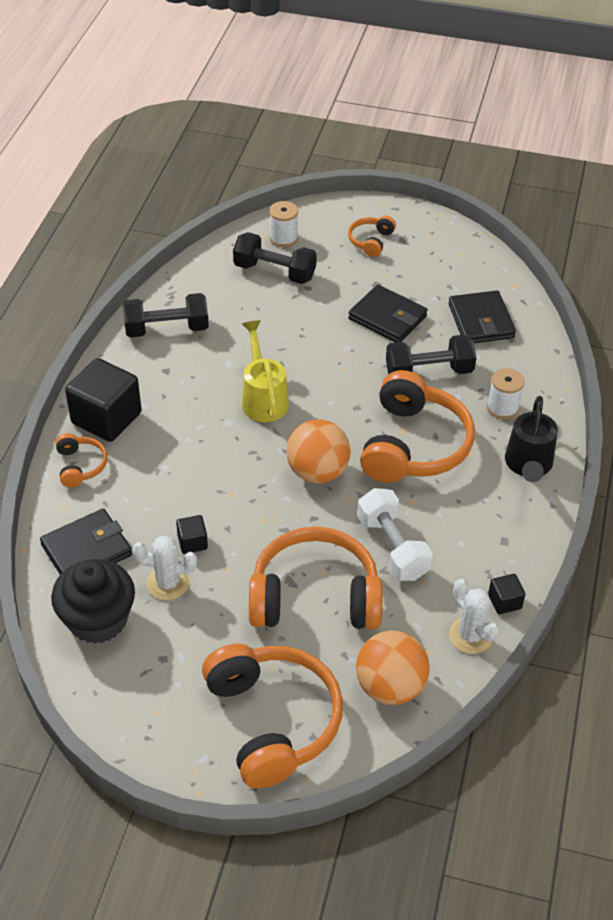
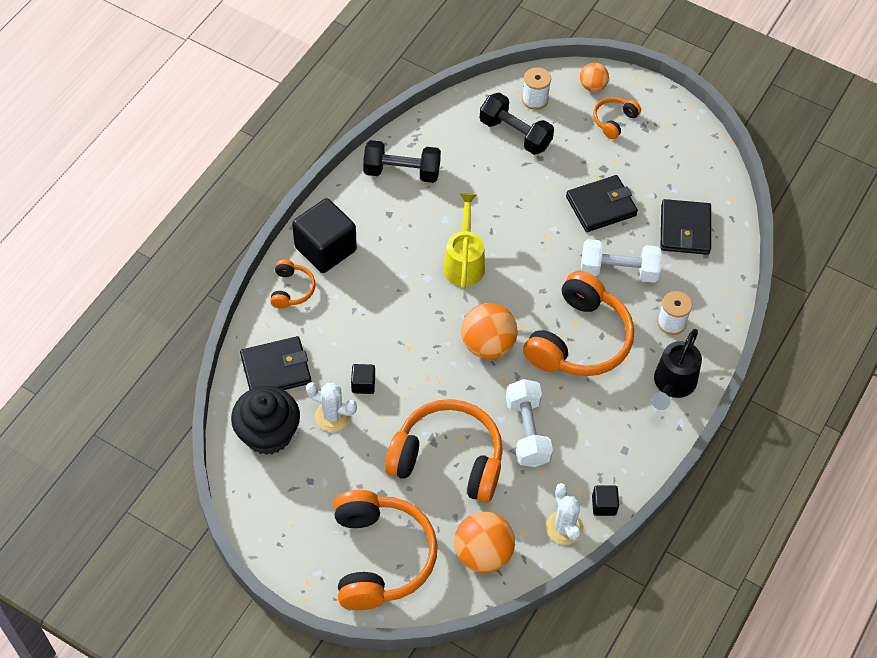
camera: 15 degrees right, 10 degrees up
(338, 216) = (592, 86): none -> orange ball
(387, 317) = (601, 206): black wallet -> black wallet turned 75 degrees counterclockwise
(429, 372) = (618, 270): black dumbbell -> white dumbbell

